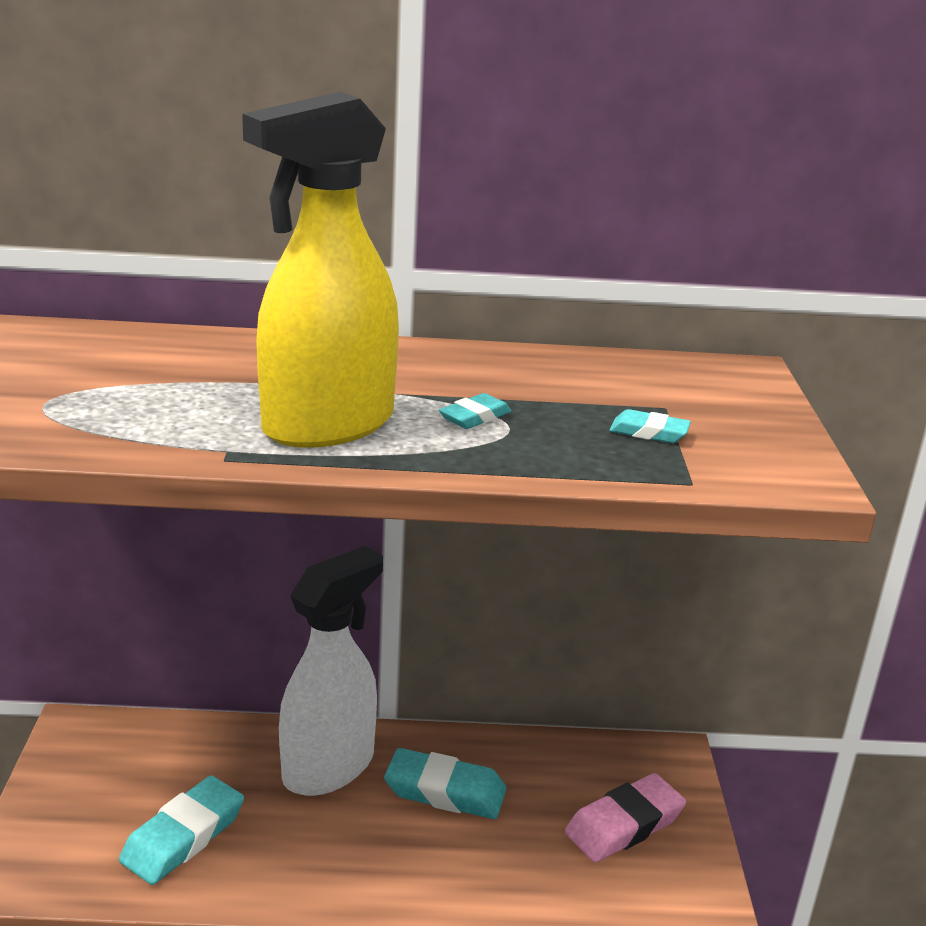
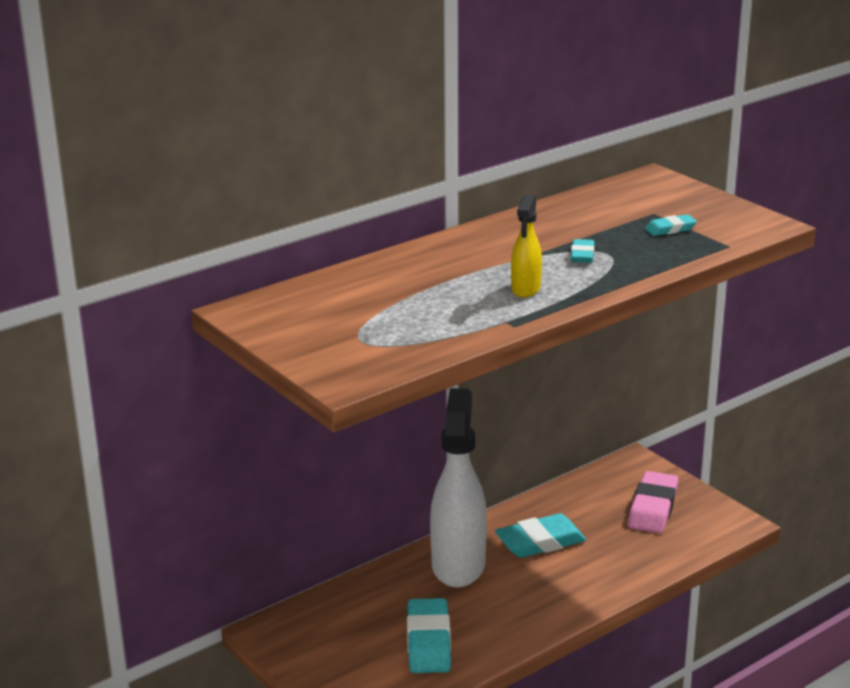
camera: 35 degrees left, 0 degrees up
(327, 426) = (525, 289): yellow spray bottle -> yellow spray bottle, size x0.46

